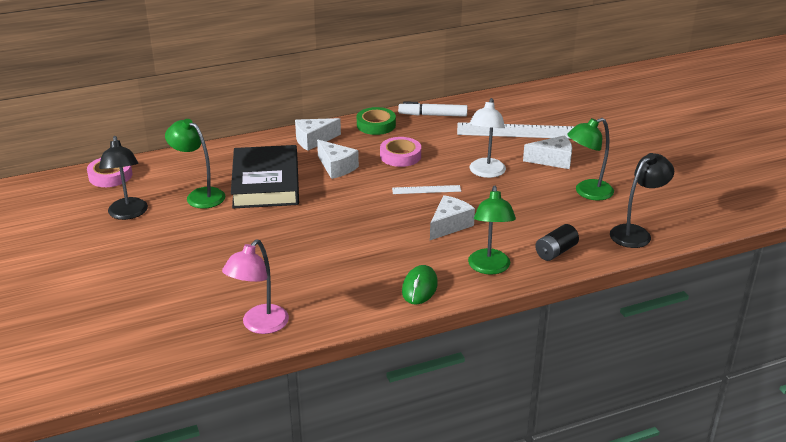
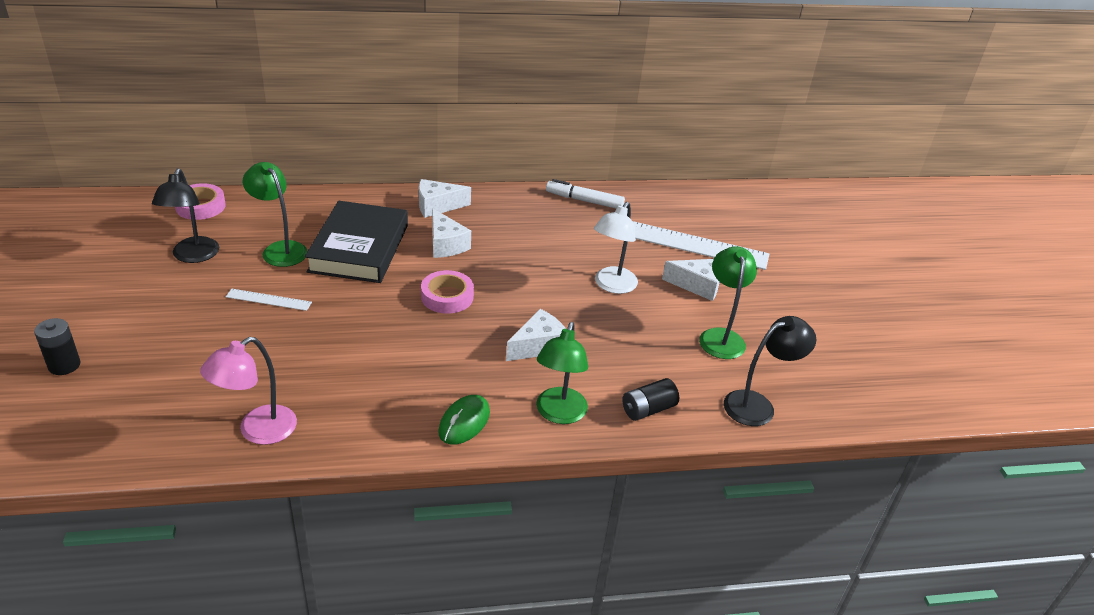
camera: 10 degrees right, 5 degrees up
(69, 312) = (64, 365): none -> black battery
(376, 125) = (515, 201): green tape -> none
(400, 156) = (524, 245): pink tape -> pink tape (447, 296)
(426, 189) = (533, 293): white ruler -> white ruler (268, 299)
(587, 192) = (721, 337): green lamp -> green lamp turned 105 degrees clockwise

